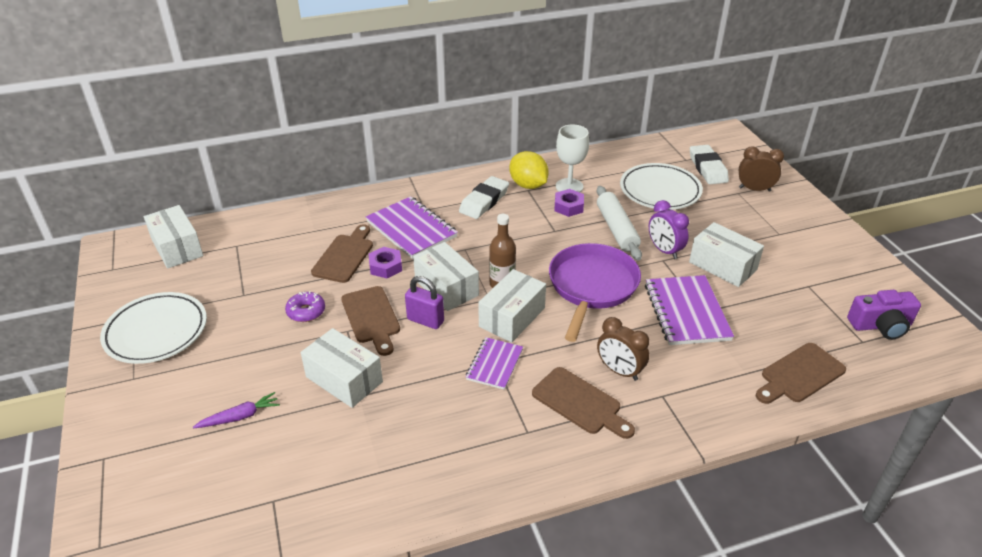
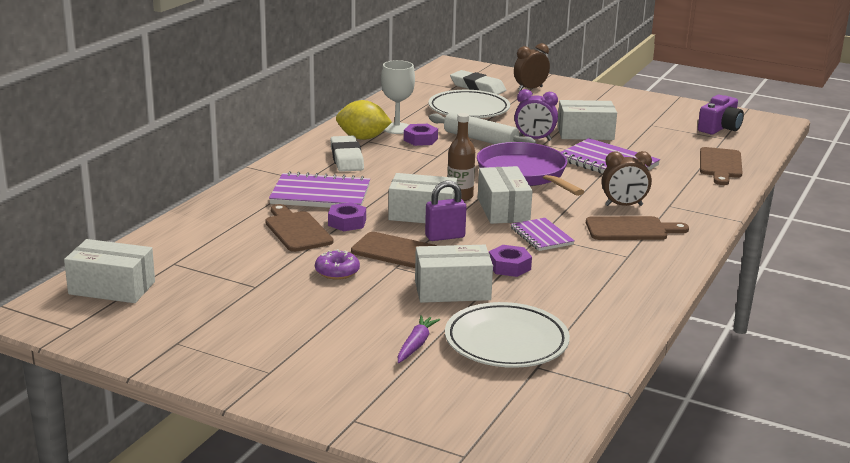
camera: 45 degrees left, 15 degrees down
(156, 332) = (223, 340): white plate -> white plate (506, 342)
(419, 382) = (509, 267): none -> purple nut

